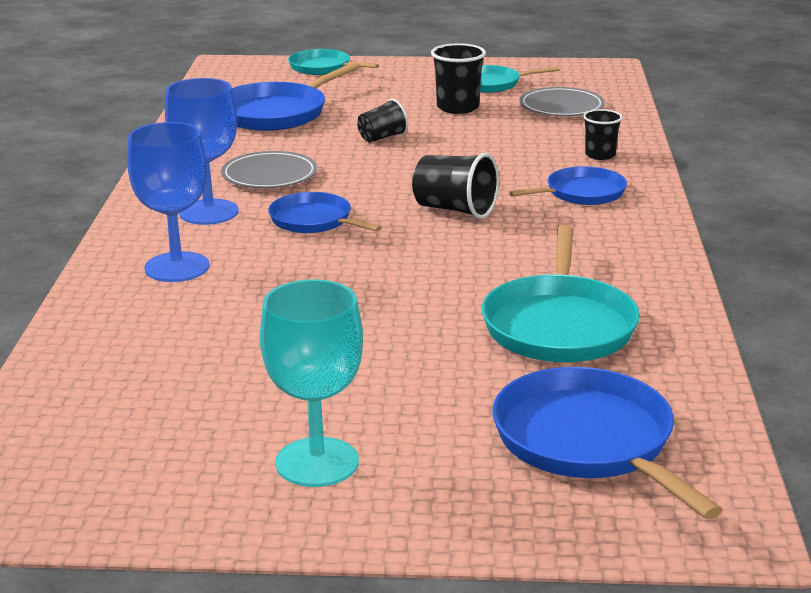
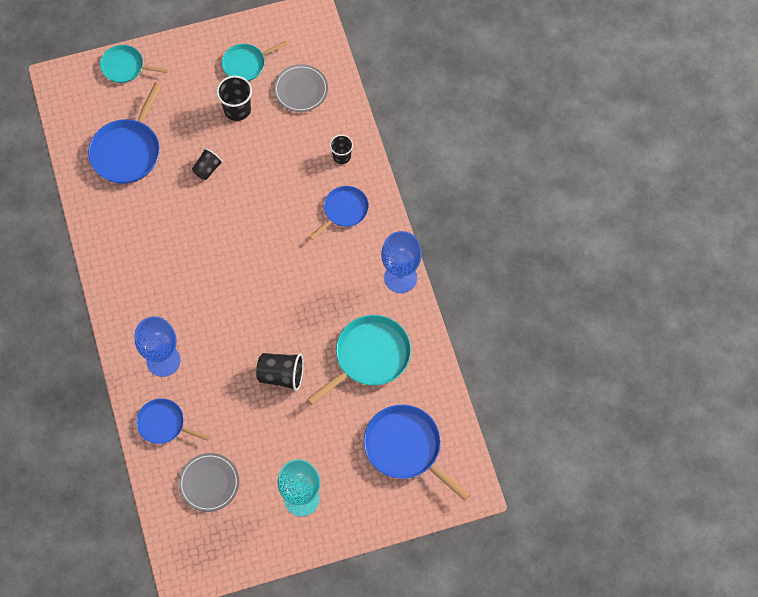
camera: 20 degrees left, 40 degrees up
(208, 212) = (150, 296): blue goblet -> blue goblet (400, 277)
(269, 175) = (163, 240): grey plate -> grey plate (209, 483)
(314, 221) = (212, 288): blue pan -> blue pan (164, 424)
(455, 210) = (282, 252): black cup -> black cup (281, 375)
(559, 325) = (369, 357): turquoise pan -> turquoise pan turned 120 degrees counterclockwise

